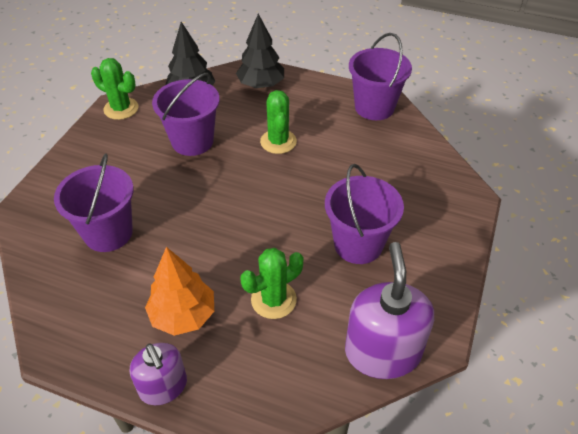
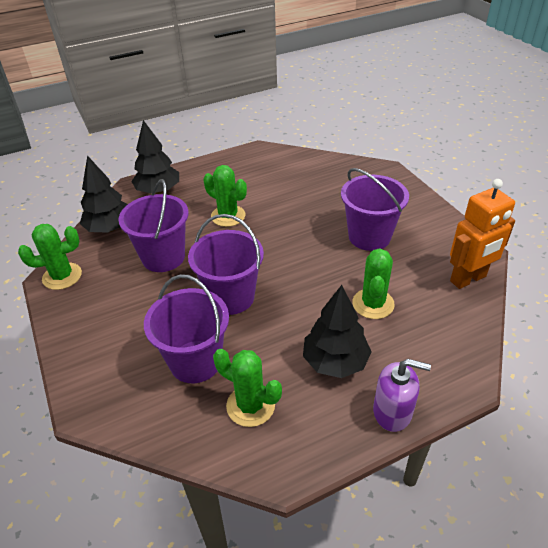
camera: 45 degrees left, 5 degrees down
(94, 292) = (250, 405): none -> green cactus
(183, 315) = (335, 361): orange tree -> black tree
(374, 107) = (259, 158): purple bucket -> purple bucket (231, 297)
(382, 352) = (468, 279): purple soap dispenser -> orange robot

